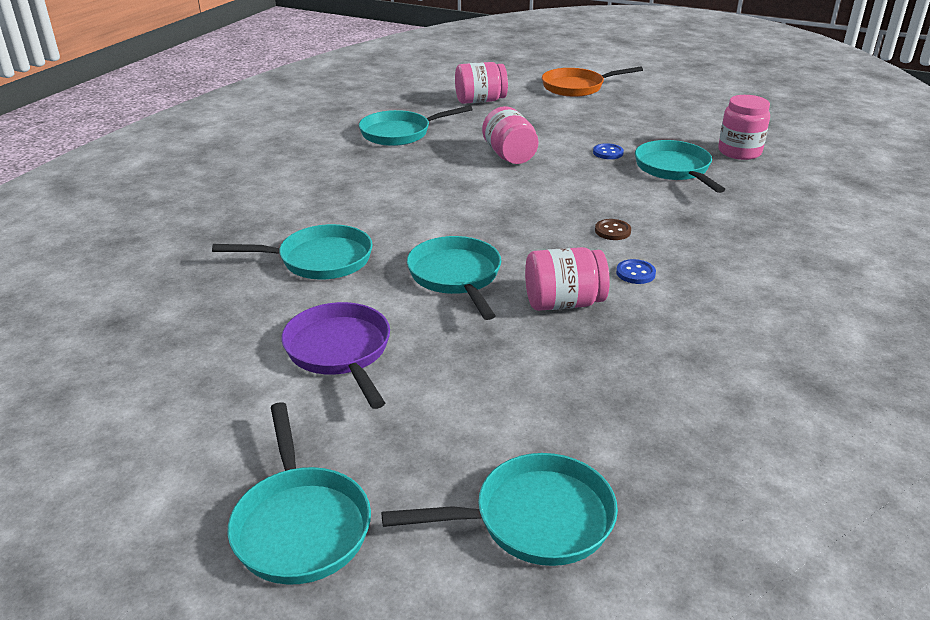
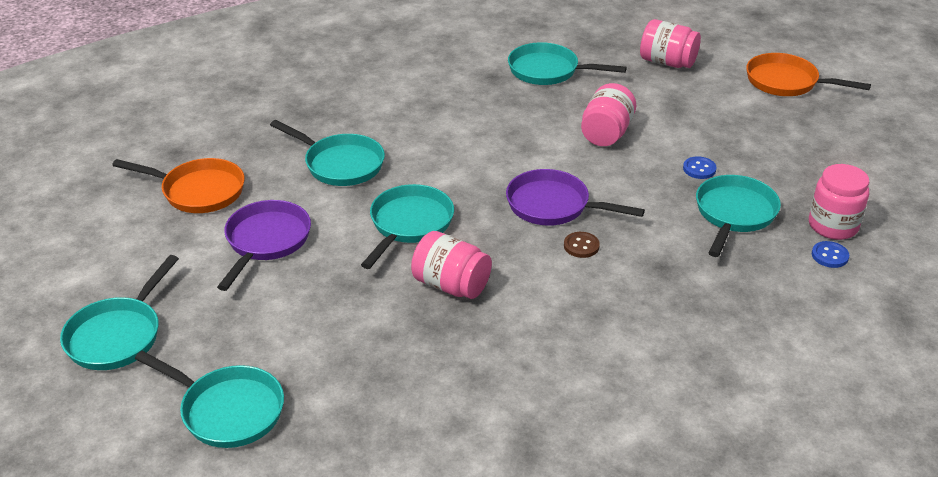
camera: 40 degrees right, 5 degrees up
(196, 344) = (198, 191): none -> orange pan
(548, 214) = (553, 205): none -> purple pan
(635, 273) = (541, 291): blue button -> blue button (829, 256)

